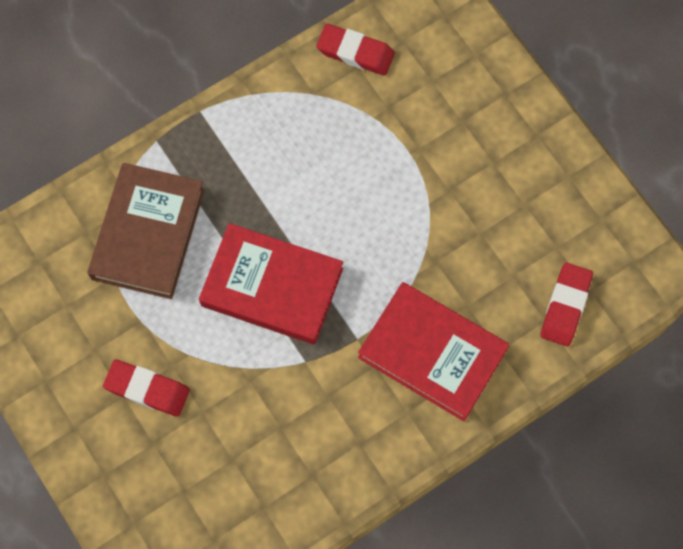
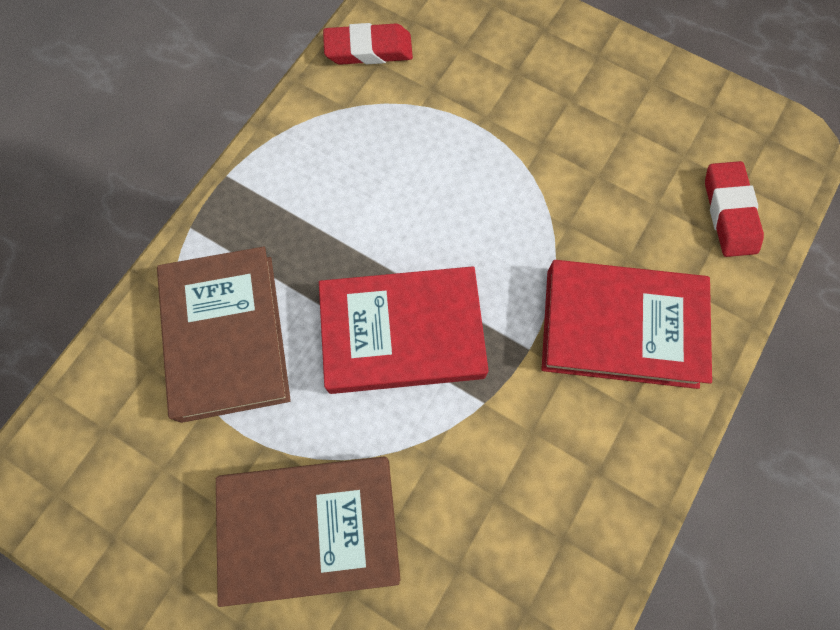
camera: 25 degrees left, 0 degrees up
(147, 389) = (310, 528): red eraser -> brown book

